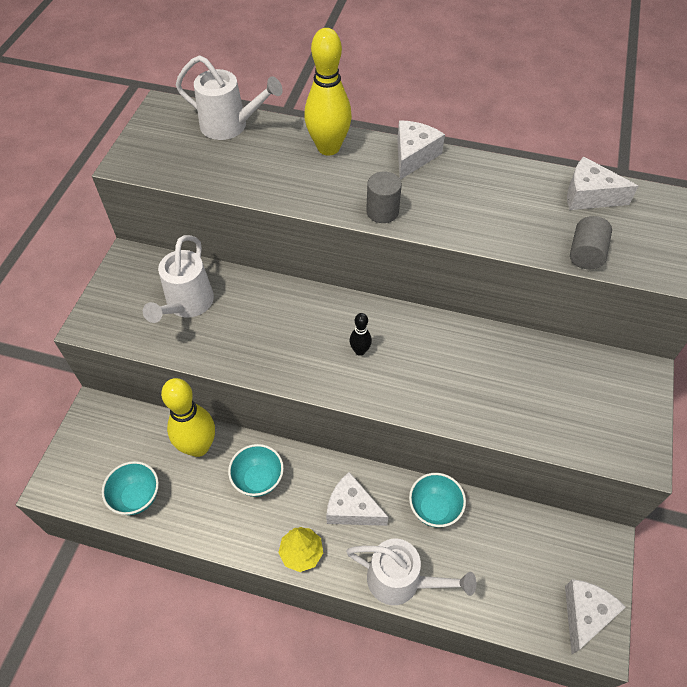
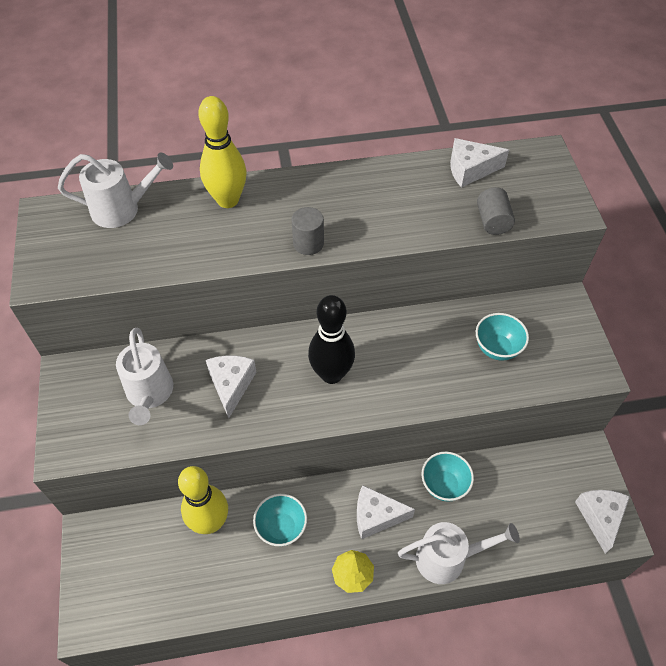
camera: 25 degrees left, 0 degrees up
(137, 497) = (176, 595): turquoise bowl -> turquoise bowl (497, 348)
(360, 351) = (331, 374): black bowling pin -> black bowling pin, size x2.16
(413, 156) = (308, 182): white cheese -> white cheese (231, 385)

